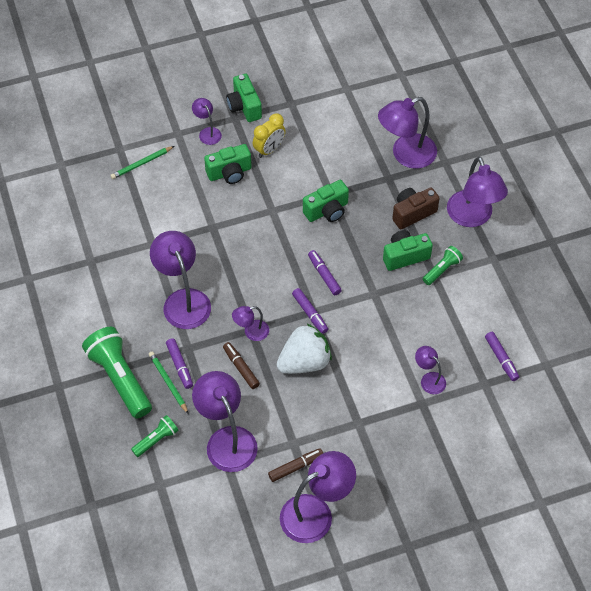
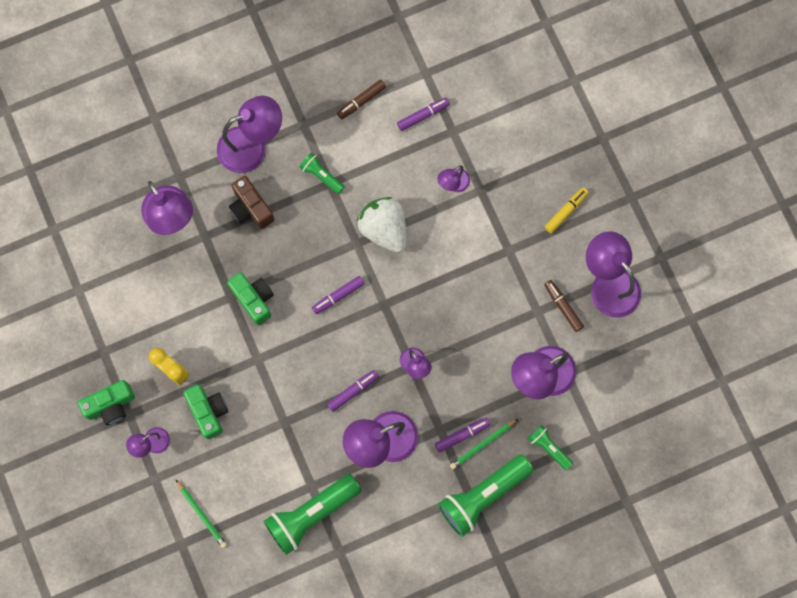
camera: 95 degrees left, 20 degrees up
(127, 242) = (311, 514): none -> green flashlight
(241, 368) = (458, 372): brown marker -> brown marker (361, 101)
(304, 362) = (445, 308): white strawberry -> white strawberry (384, 229)
(310, 313) = (387, 307): purple marker -> purple marker (353, 391)
(395, 480) = (566, 211): none -> yellow marker
(405, 256) = (307, 214): green camera -> none

